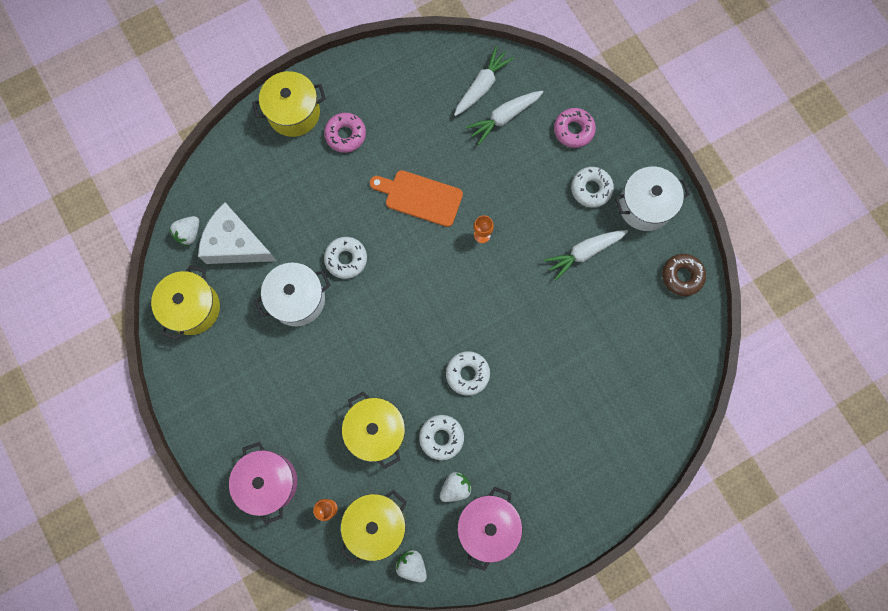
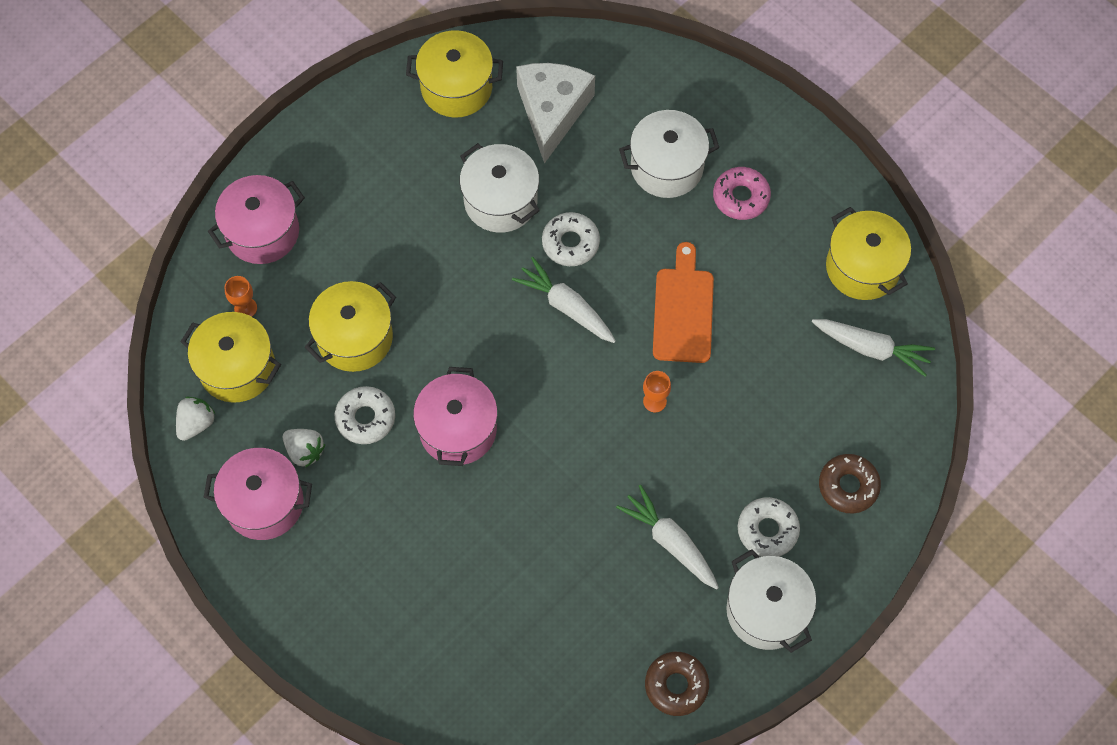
camera: 75 degrees right, 10 degrees down
(189, 233) = (550, 56): white strawberry -> none
(294, 113) = (750, 128): yellow pot -> yellow pot (862, 267)
(306, 177) = (666, 167): none -> white pot
(467, 374) = (458, 429): white donut -> pink pot
(504, 118) = (834, 388): white carrot -> white carrot (566, 306)
(573, 130) = (848, 486): pink donut -> brown donut

